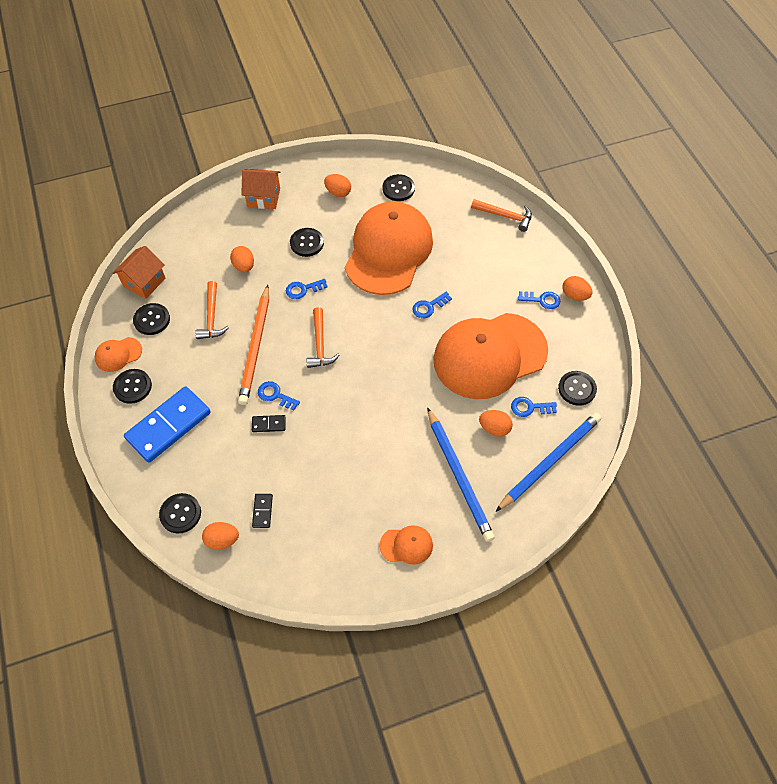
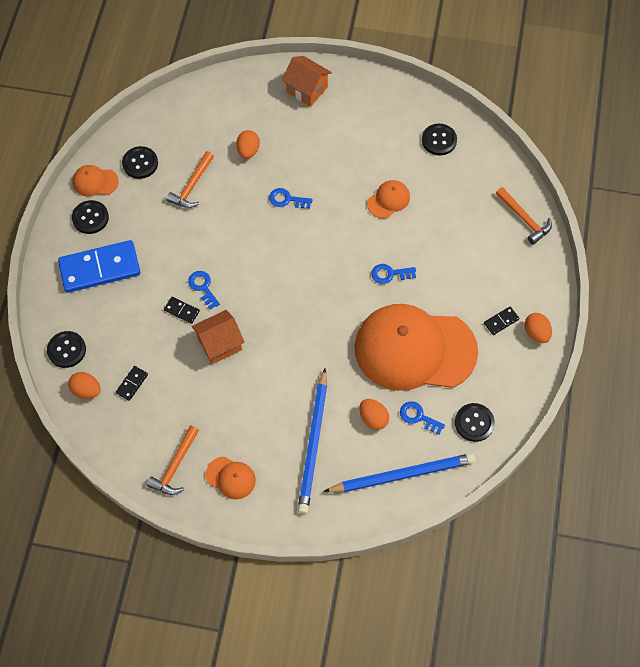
camera: 30 degrees right, 5 degrees up
(144, 282) = (153, 124): orange house -> orange house (219, 344)
(256, 347) = (213, 234): orange pencil -> none
(307, 243) = (318, 155): black button -> none
(320, 344) = (269, 260): orange hammer -> orange hammer (175, 466)
(338, 192) = (379, 117): orange egg -> none
(388, 251) = (388, 200): orange cap -> orange cap, size x0.40
(542, 300) = (501, 321): blue key -> black domino

